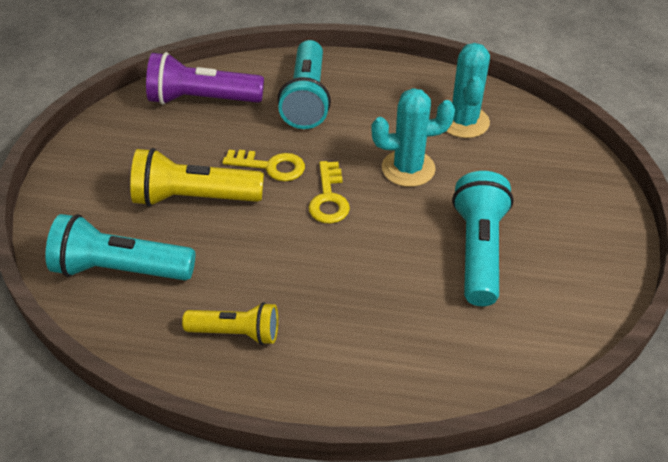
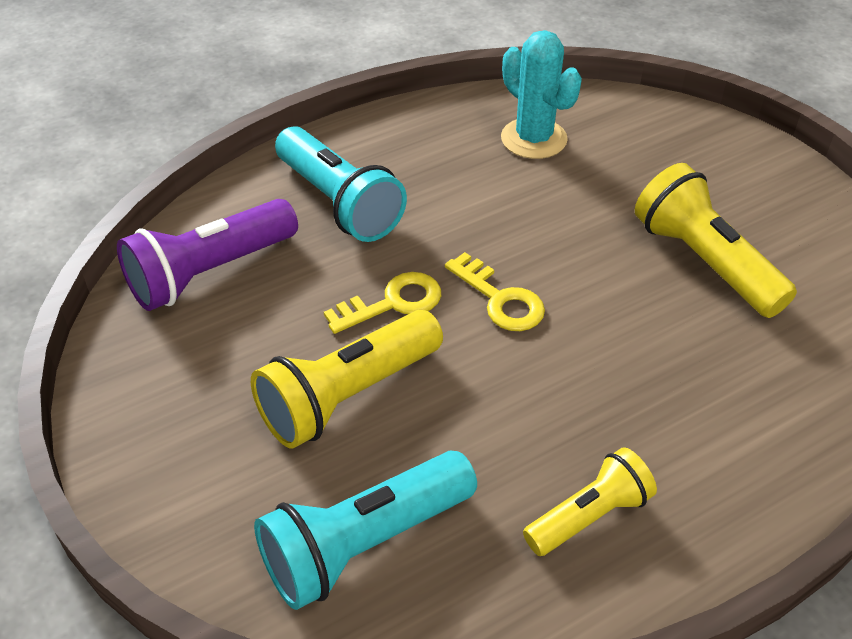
camera: 40 degrees left, 0 degrees up
(408, 168) = (540, 218): turquoise cactus -> none
(478, 251) = (704, 262): turquoise flashlight -> yellow flashlight

